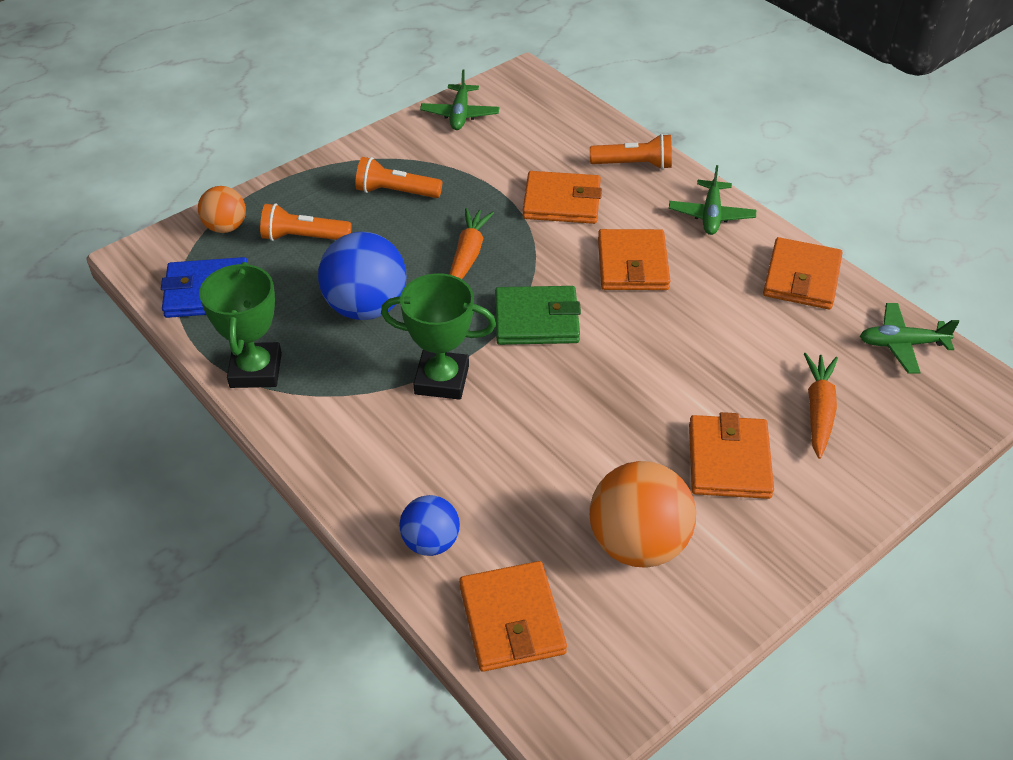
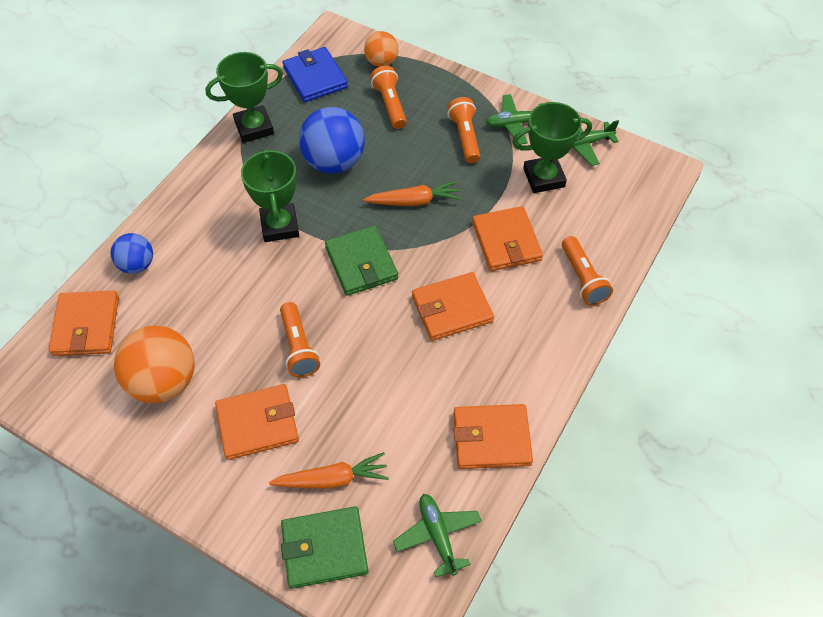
camera: 70 degrees right, 10 degrees up
(490, 153) = (544, 178): none -> green trophy
(512, 619) = (86, 326): orange wallet -> orange wallet turned 60 degrees counterclockwise
(634, 401) = (299, 347): none -> orange flashlight
(711, 215) = (543, 351): green plane -> green plane (515, 123)
(901, 435) = (324, 548): none -> green wallet

